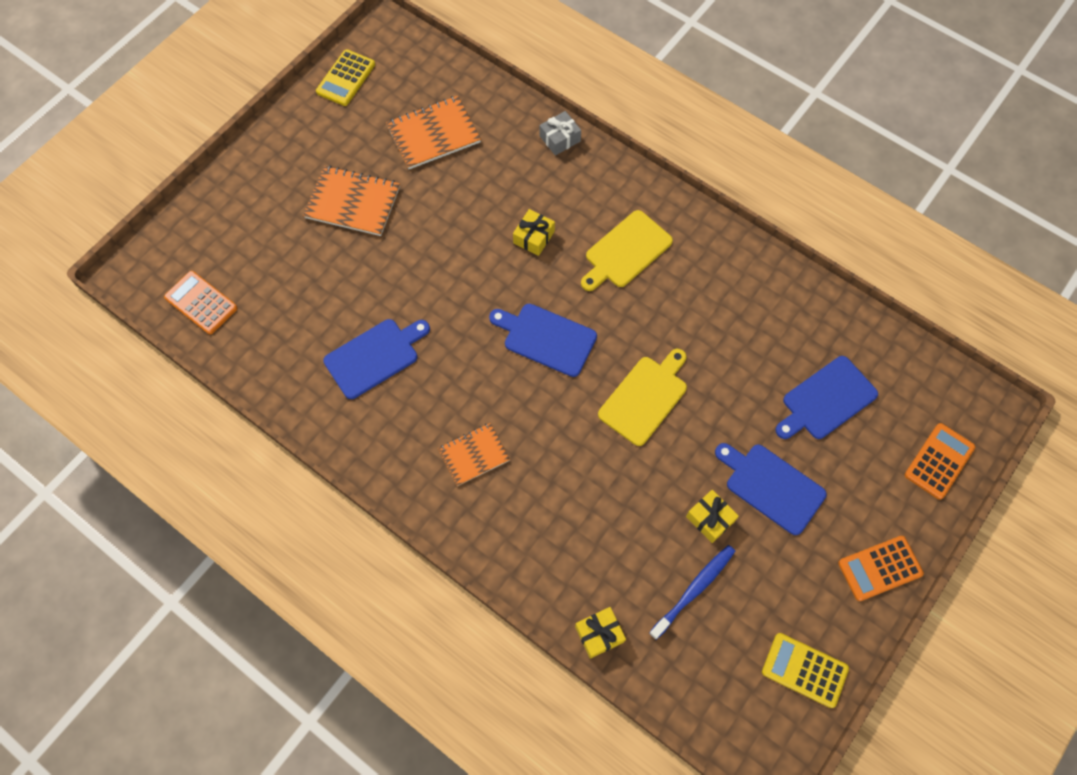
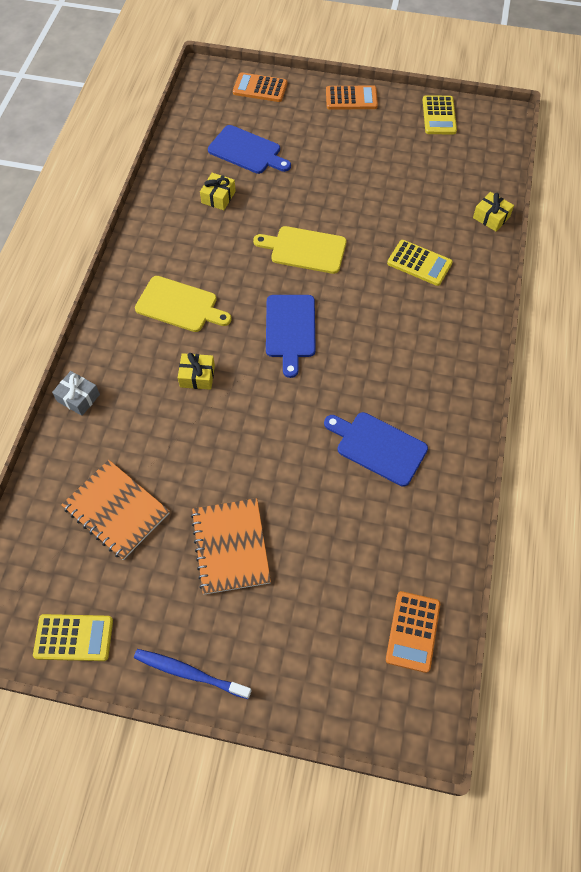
camera: 115 degrees left, 5 degrees down
(474, 455) = (417, 338): orange notebook -> none
(569, 509) = (419, 263): none -> yellow calculator
(694, 590) = (427, 179): blue toothbrush -> blue toothbrush (189, 673)
(710, 519) = (374, 186): yellow gift -> yellow gift (218, 197)
(771, 486) = (330, 162): blue cutting board -> none
(880, 568) = (351, 98): orange calculator -> orange calculator turned 45 degrees counterclockwise

